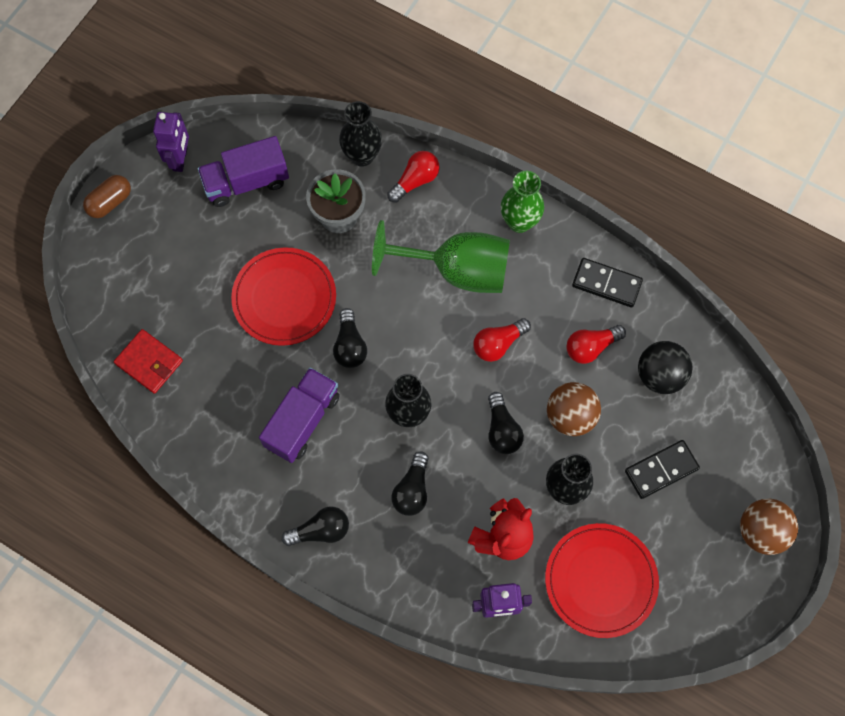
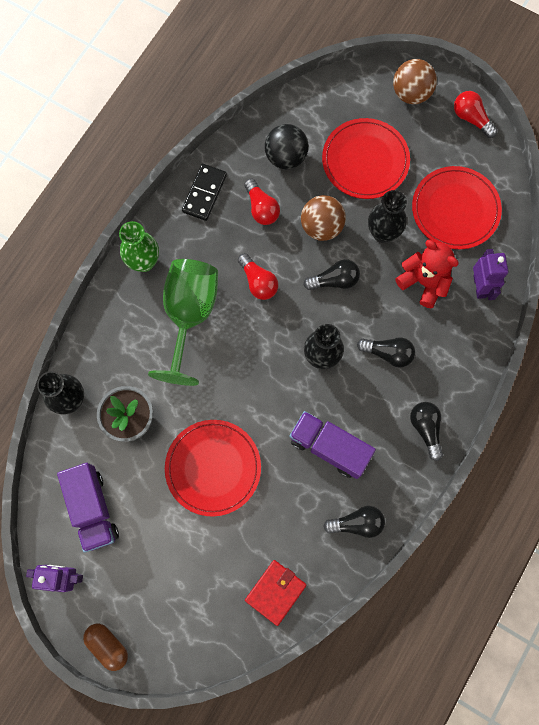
camera: 90 degrees left, 5 degrees up
(350, 346) = (259, 407): black light bulb -> black light bulb (357, 523)
(415, 181) = (99, 351): red light bulb -> red light bulb (471, 118)
(661, 470) = (365, 160): black domino -> red plate

